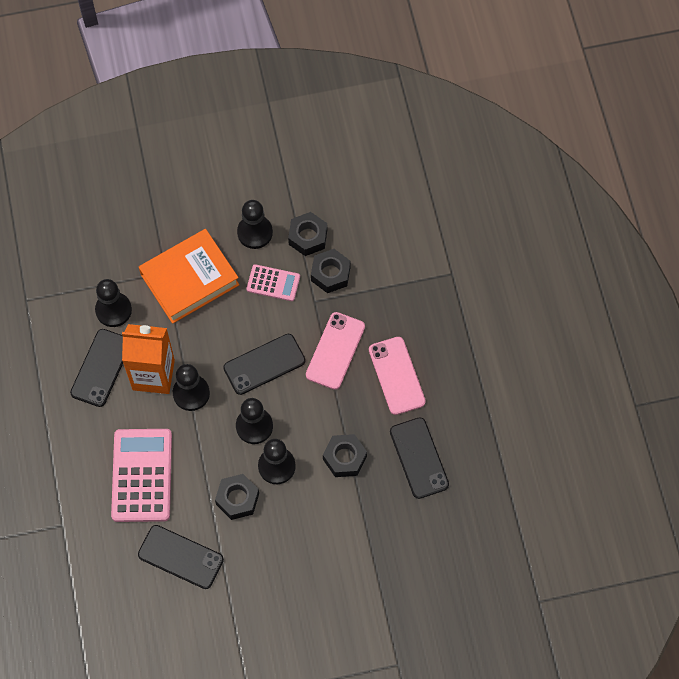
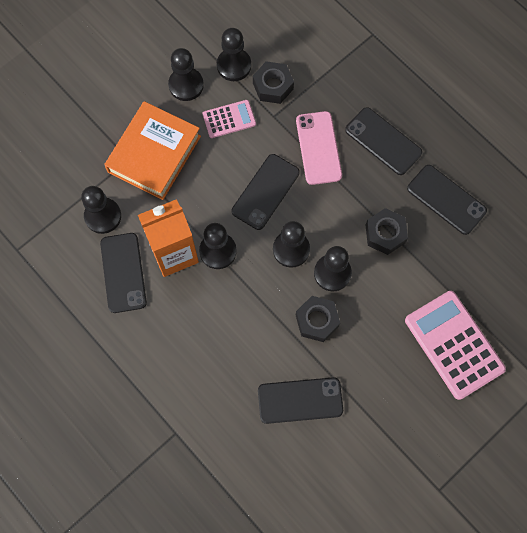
camera: 30 degrees left, 5 degrees up
(142, 475) = (220, 347): pink calculator -> pink calculator (454, 344)
(308, 237) = (234, 65): black nut -> black pawn
(396, 376) = (383, 141): pink phone -> black phone

